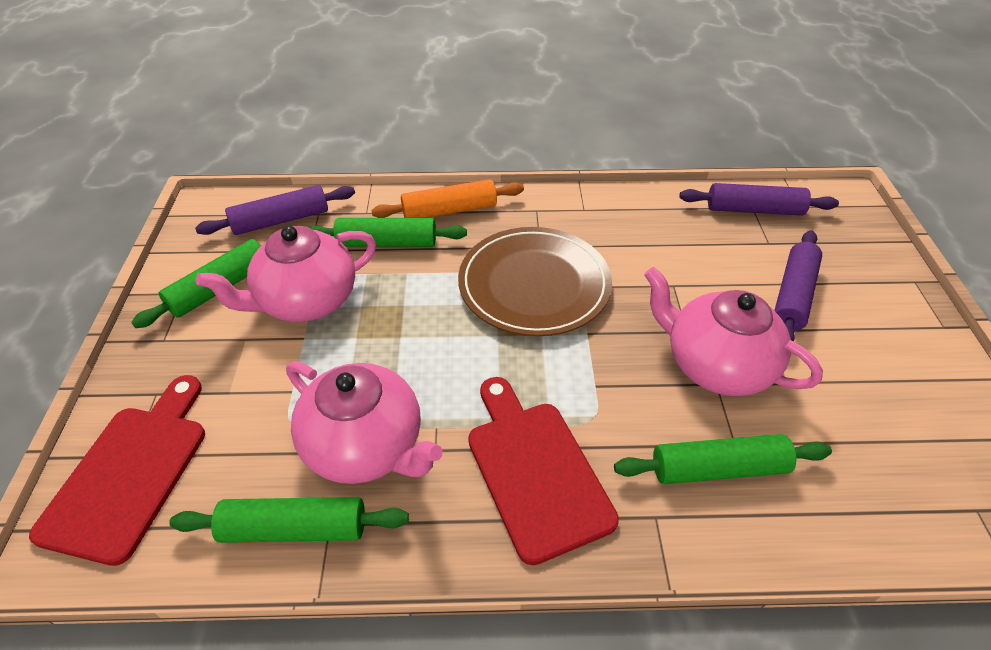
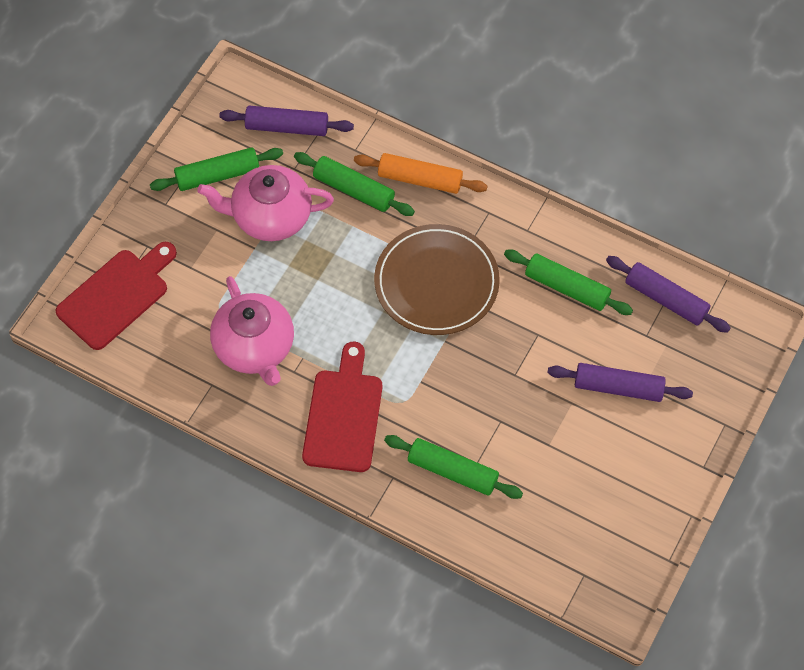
camera: 30 degrees right, 15 degrees up
(295, 528) = (192, 377): green rolling pin -> green rolling pin (567, 287)
(715, 365) = (511, 408): pink teapot -> none
(793, 295) = (618, 387): purple rolling pin -> purple rolling pin turned 45 degrees clockwise

